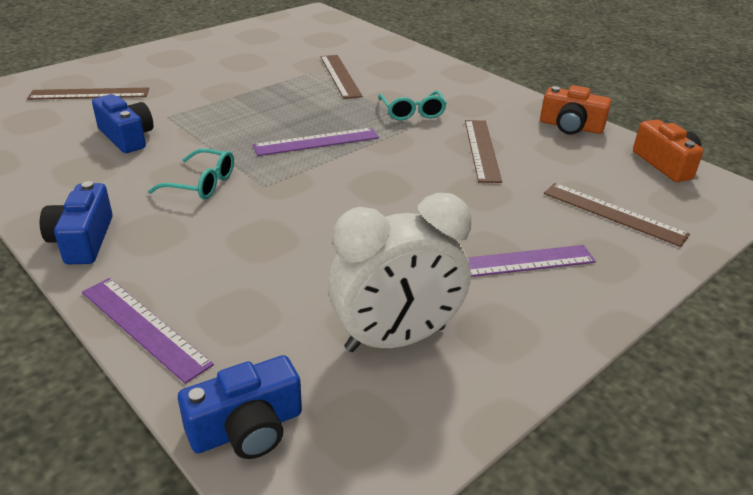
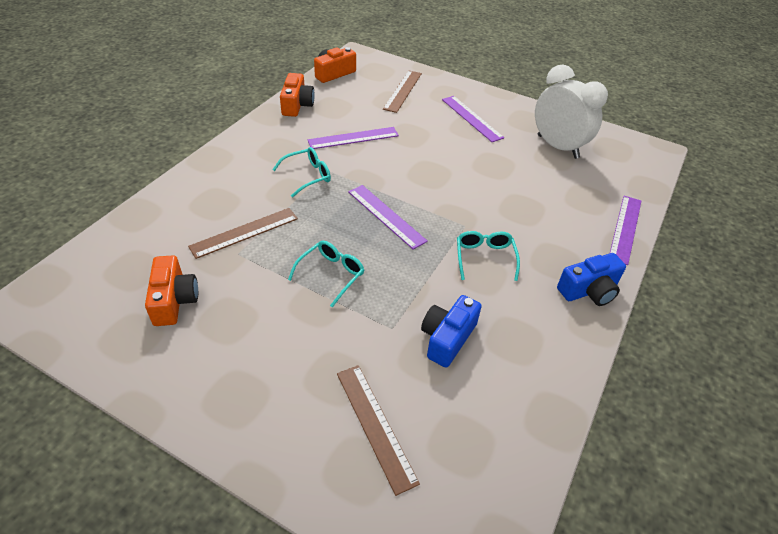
camera: 110 degrees left, 10 degrees up
(247, 428) = (642, 176): blue camera -> none
(254, 102) = (331, 275): none -> turquoise glasses
(280, 48) = (174, 300): none -> orange camera
(482, 150) = (353, 138): brown ruler -> purple ruler

